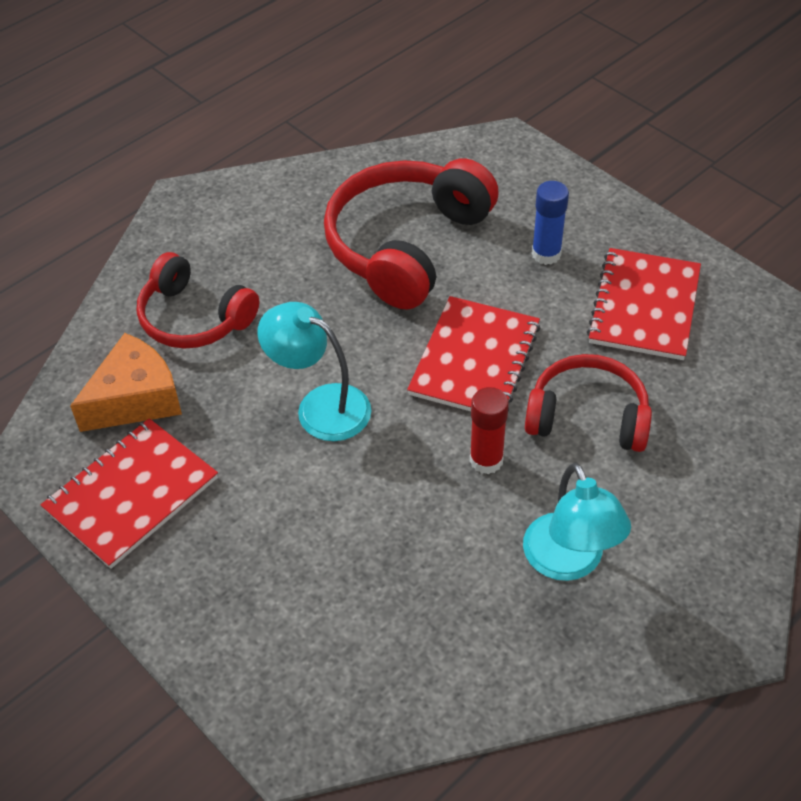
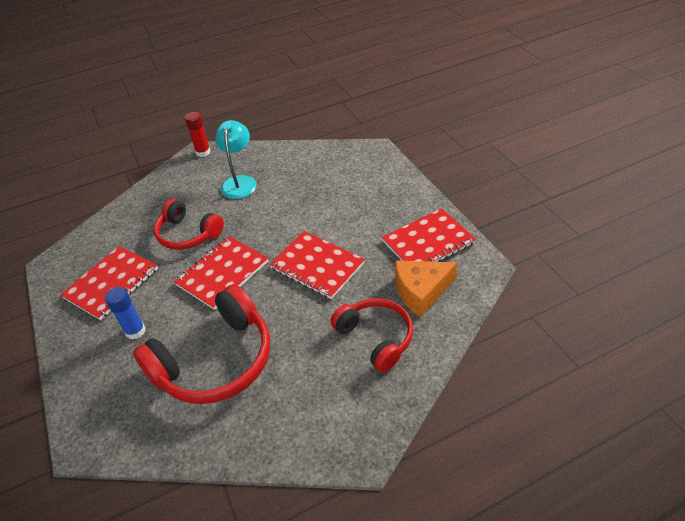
camera: 160 degrees left, 5 degrees down
(320, 406) = (317, 266): turquoise lamp -> red notebook
(486, 460) = (248, 224): red glue stick -> red glue stick (203, 152)

